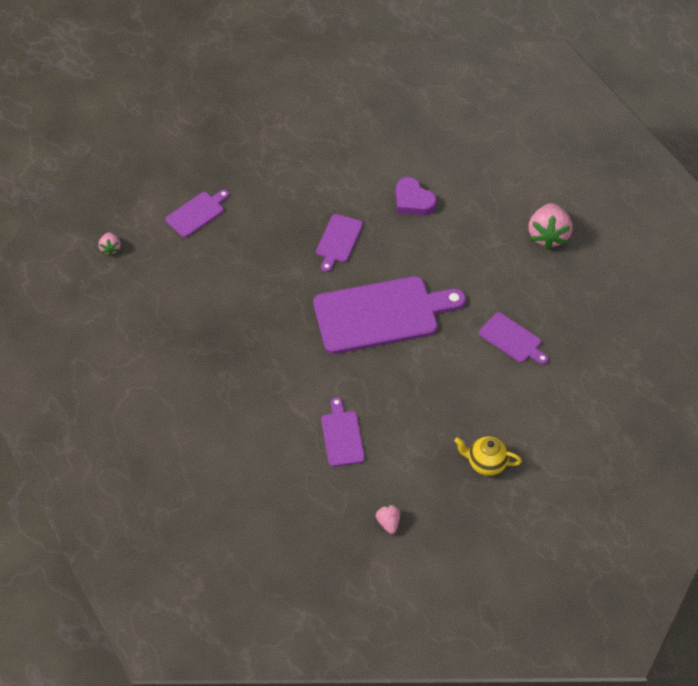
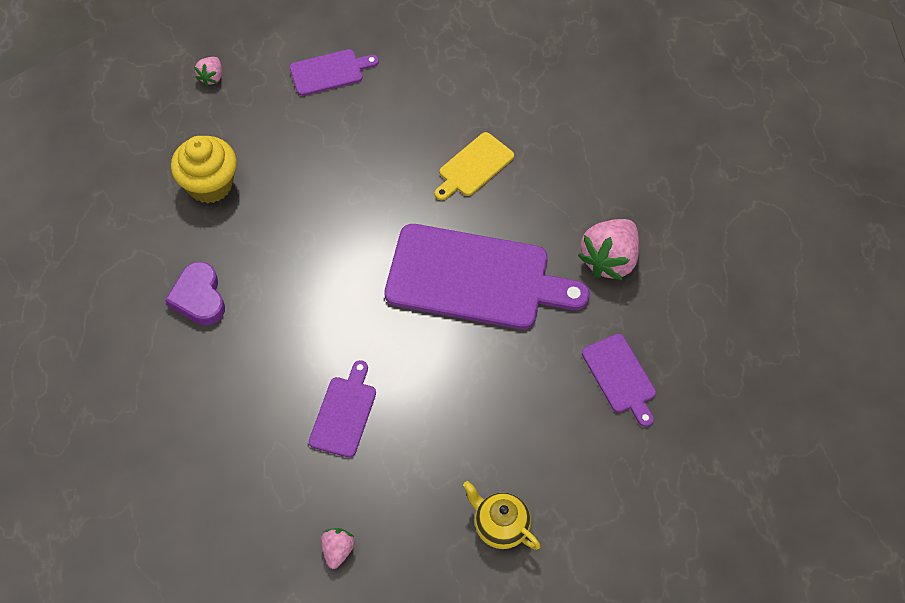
camera: 25 degrees right, 5 degrees up
(156, 323) = (210, 185): none -> yellow cupcake
(338, 240) = (474, 166): purple cutting board -> yellow cutting board
(413, 201) = (591, 151): purple heart -> purple heart (199, 297)
(548, 235) = (737, 260): pink strawberry -> pink strawberry (609, 260)

